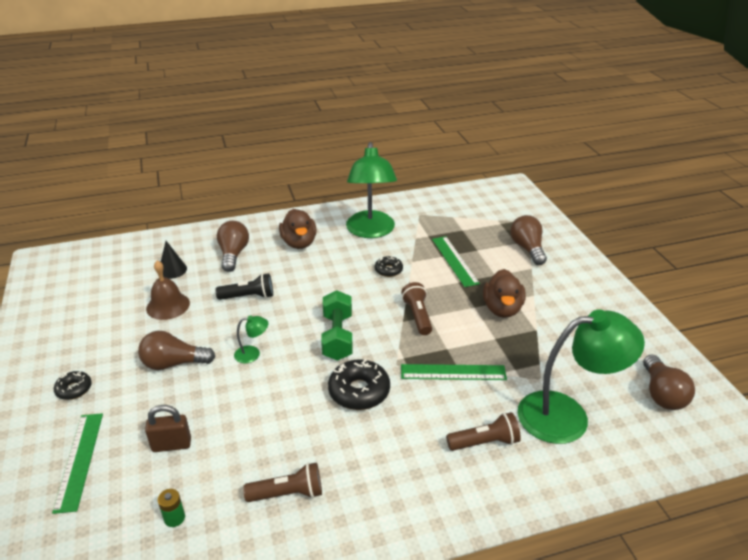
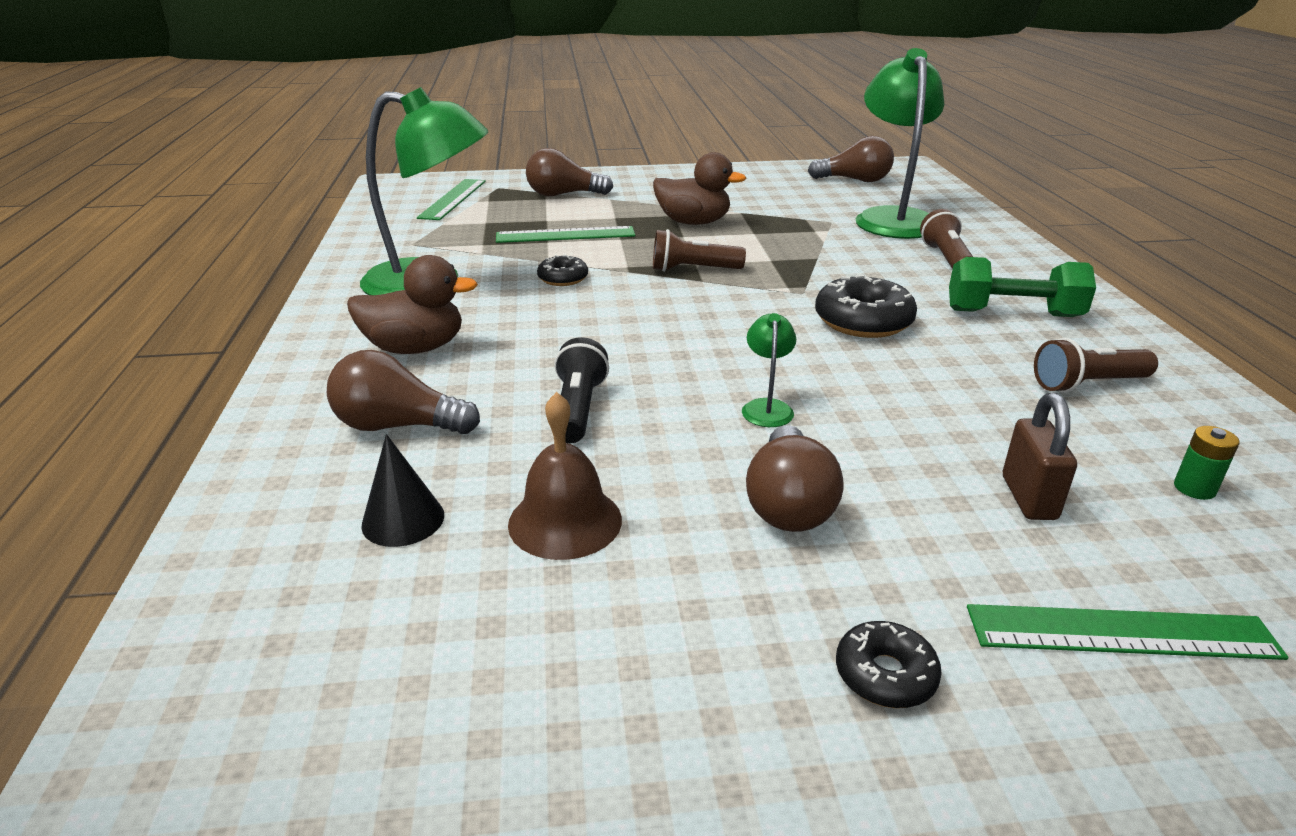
camera: 80 degrees left, 5 degrees down
(288, 493) = (1087, 384): brown flashlight -> brown flashlight turned 105 degrees counterclockwise
(337, 337) = (730, 329): green dumbbell -> green dumbbell (1013, 313)
(453, 372) = (820, 261): green ruler -> green ruler (453, 199)

